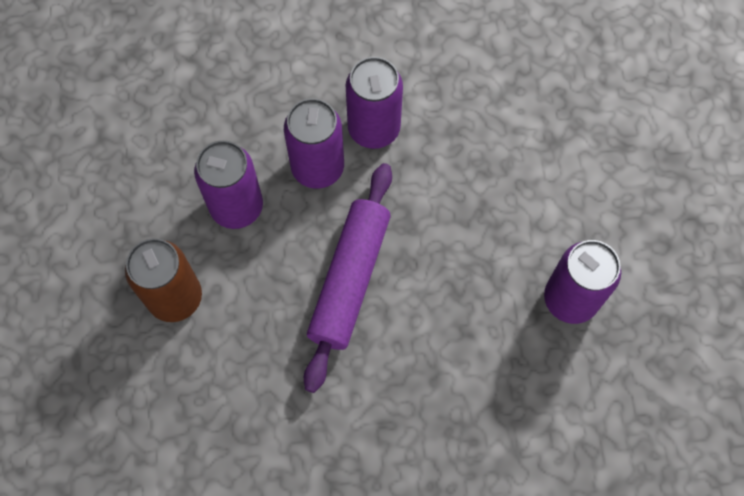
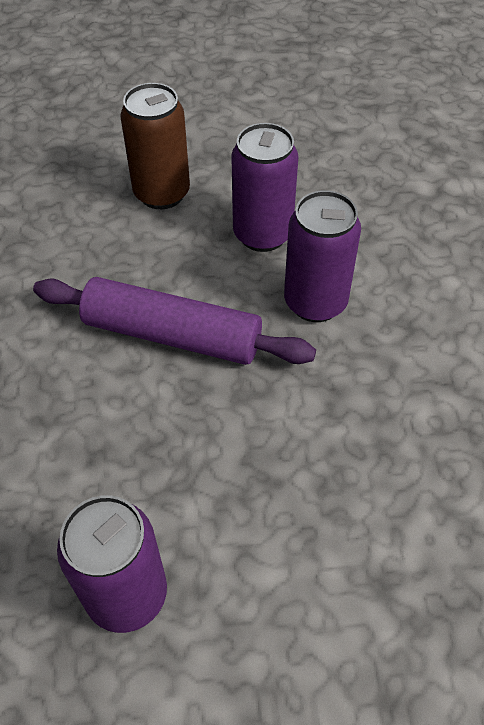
camera: 90 degrees right, 15 degrees down
(374, 129) = (374, 357): purple can -> none

